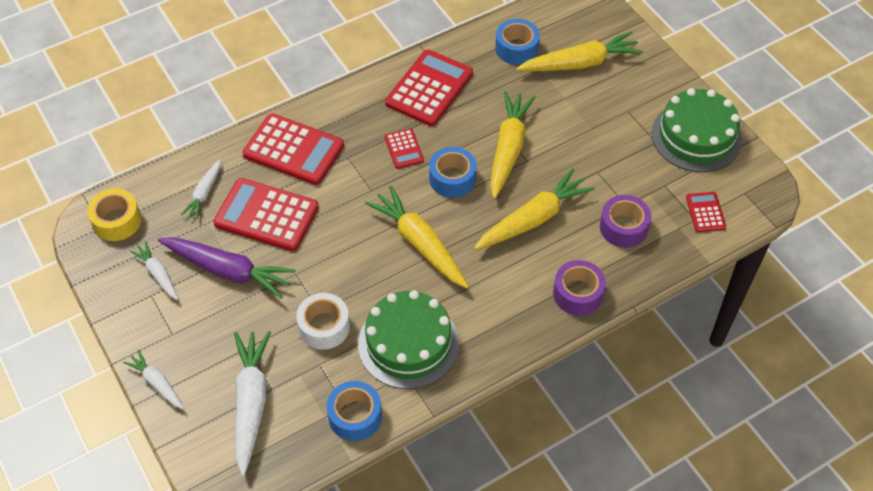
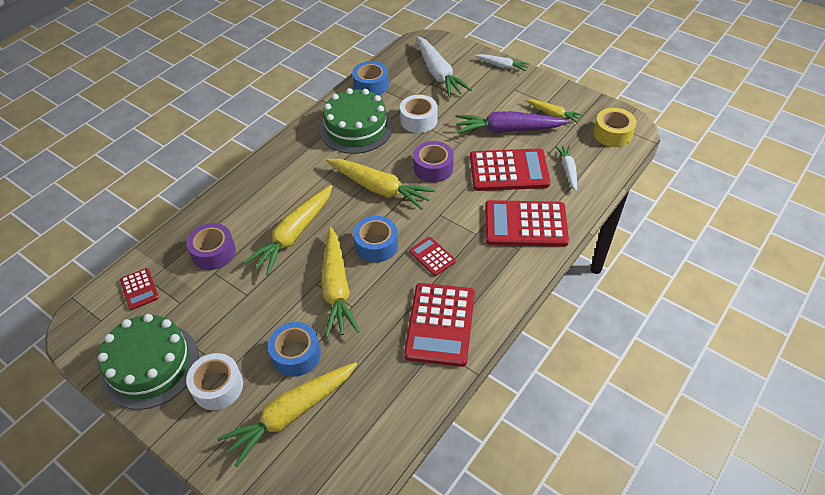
camera: 160 degrees right, 5 degrees down
(158, 274) = (553, 114): white carrot -> yellow carrot
(516, 48) = (369, 408): blue tape -> blue tape (296, 354)
(578, 293) = (242, 192): purple tape -> purple tape (433, 168)
(637, 101) = (218, 387): none -> white tape

